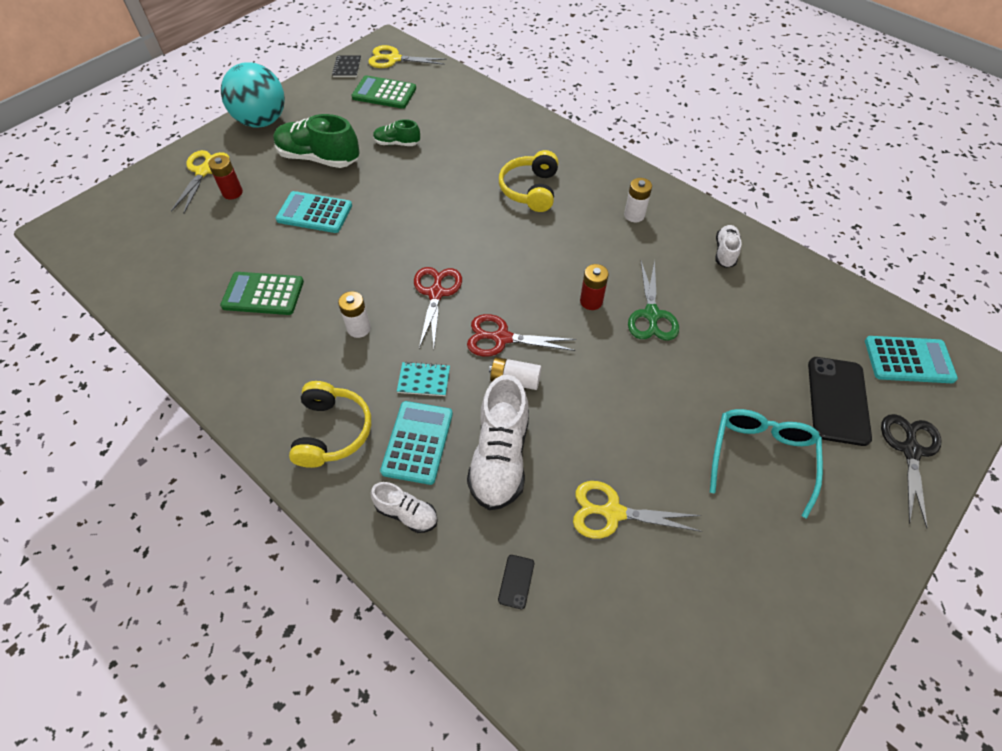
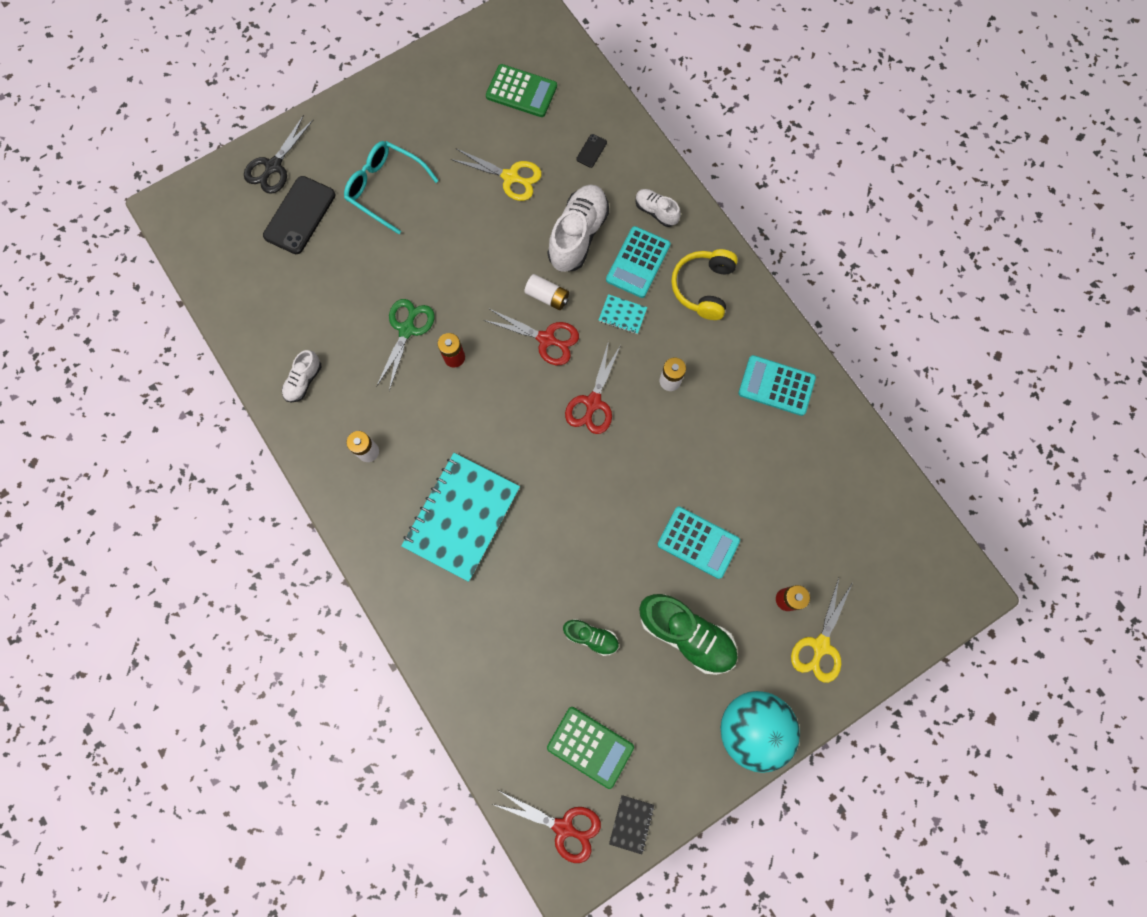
camera: 165 degrees left, 20 degrees up
(263, 294) = (755, 443): green calculator -> green calculator (521, 91)
(394, 59) = (563, 827): yellow scissors -> red scissors
(530, 190) = (461, 517): yellow headphones -> turquoise notebook
(761, 457) = (385, 188): turquoise glasses -> turquoise glasses turned 90 degrees clockwise
(908, 360) = (219, 233): turquoise calculator -> turquoise calculator (776, 386)

